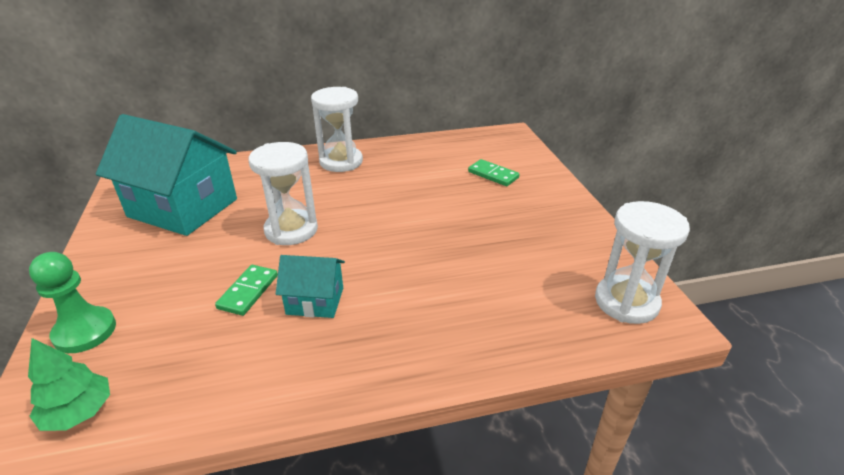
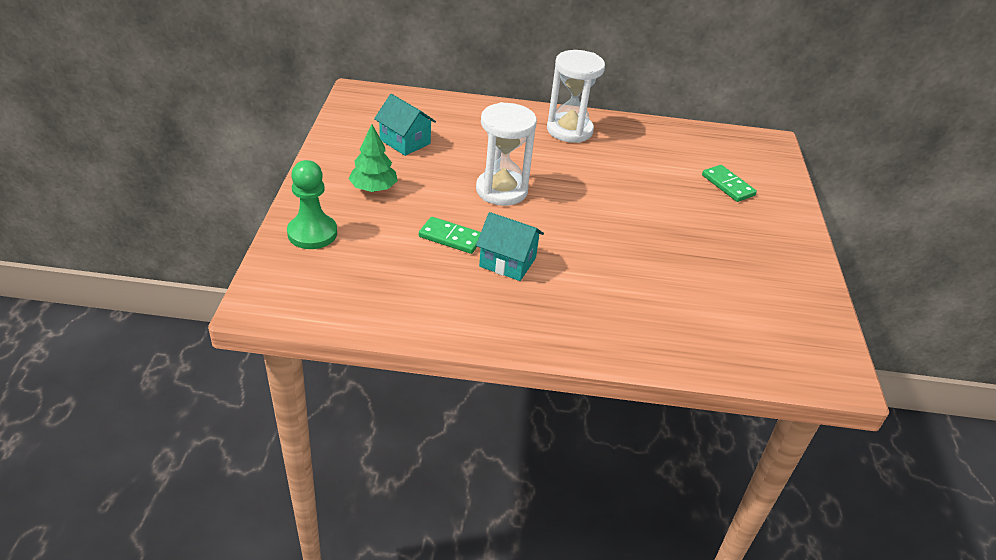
camera: 15 degrees right, 5 degrees up
(79, 412) = (305, 294): green tree -> green tree (373, 188)
(183, 208) = (405, 142): turquoise house -> turquoise house, size x0.49
(248, 292) = (450, 238): green domino -> green domino turned 75 degrees clockwise
(626, 302) = (804, 346): white hourglass -> none

